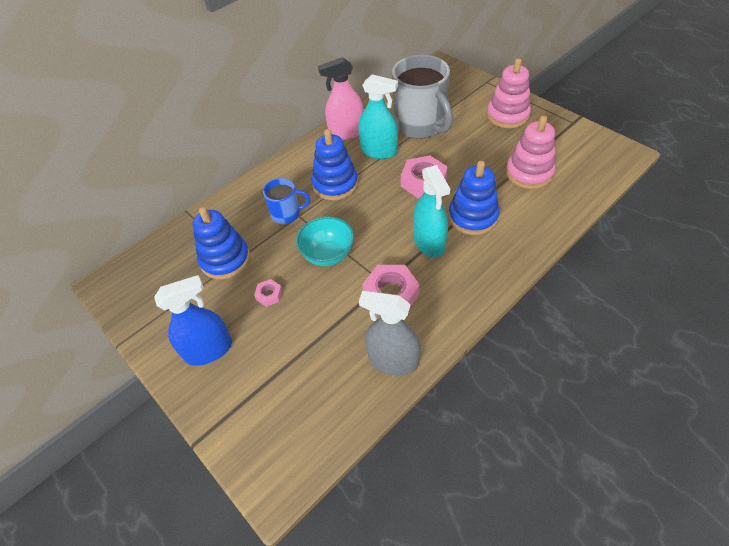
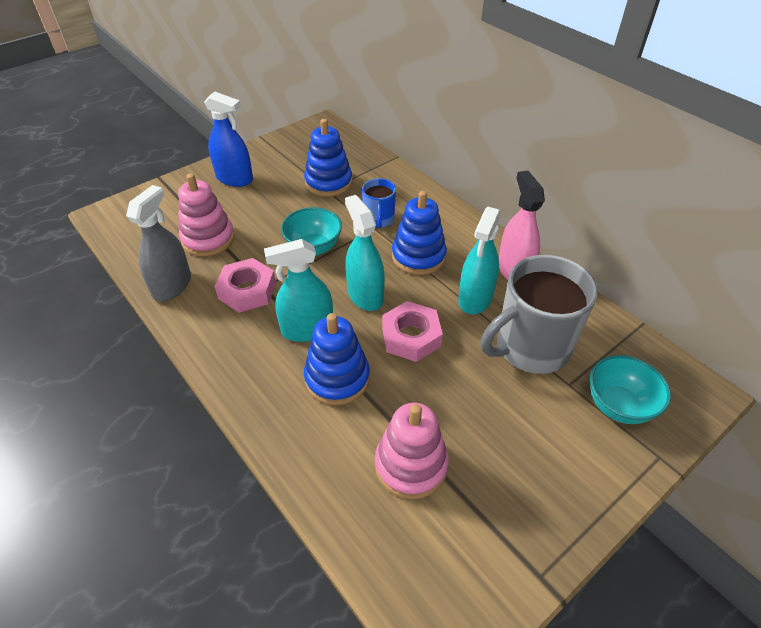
camera: 90 degrees right, 5 degrees down
(209, 350) = (234, 178): blue spray bottle -> blue spray bottle turned 45 degrees counterclockwise
(269, 295) = (278, 209): pink nut -> none
(384, 212) = (365, 295): none -> turquoise spray bottle
(457, 93) = (618, 406): none -> turquoise bowl
(507, 115) = (558, 468): pink stacking toy -> pink stacking toy (208, 239)

